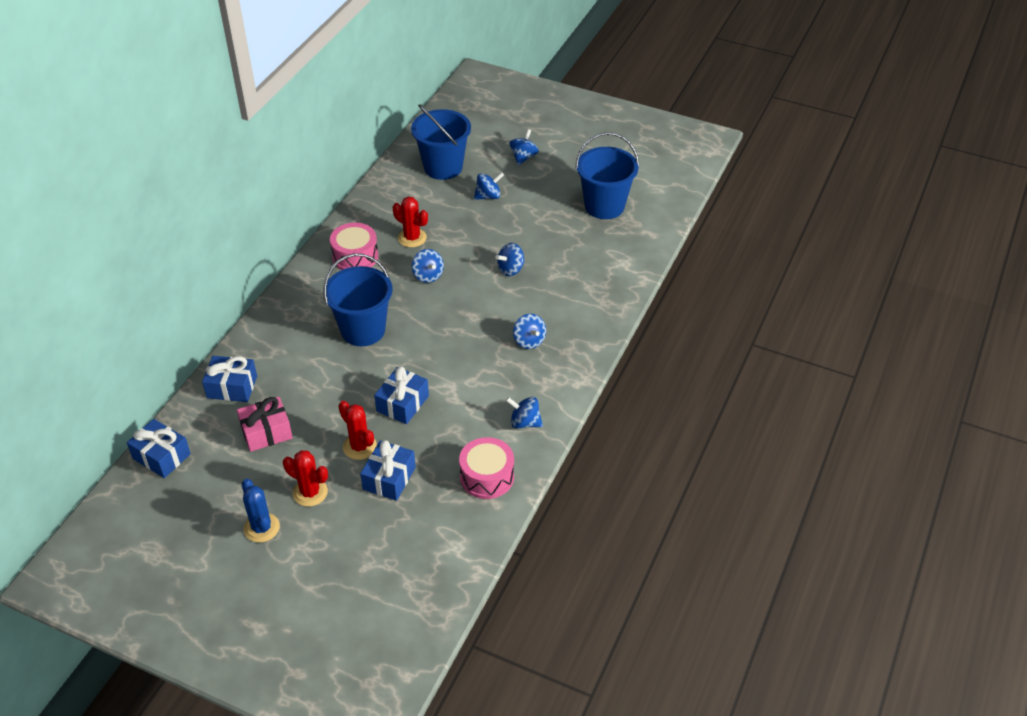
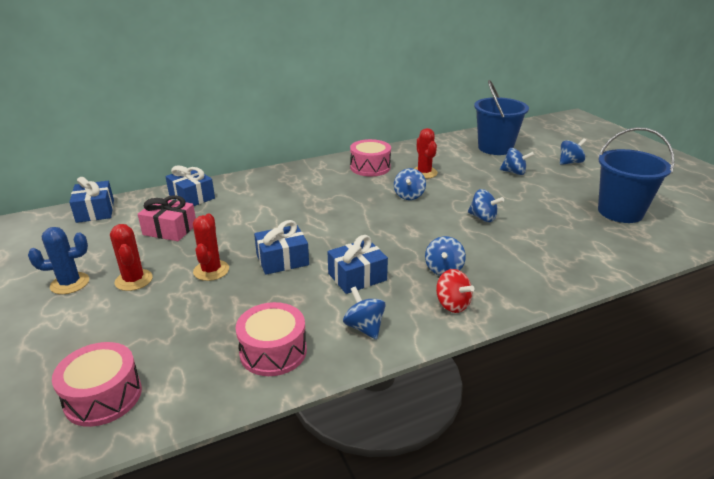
camera: 40 degrees right, 15 degrees down
(261, 528) = (70, 283): blue cactus -> blue cactus turned 60 degrees clockwise
(363, 330) = (319, 205): blue bucket -> none
(389, 478) = (198, 304): blue gift -> blue gift (357, 277)
(419, 574) = (103, 396): none -> pink drum
(510, 269) = (483, 218): blue spinning top -> blue spinning top turned 150 degrees counterclockwise
(562, 369) = (452, 304): none -> red spinning top

